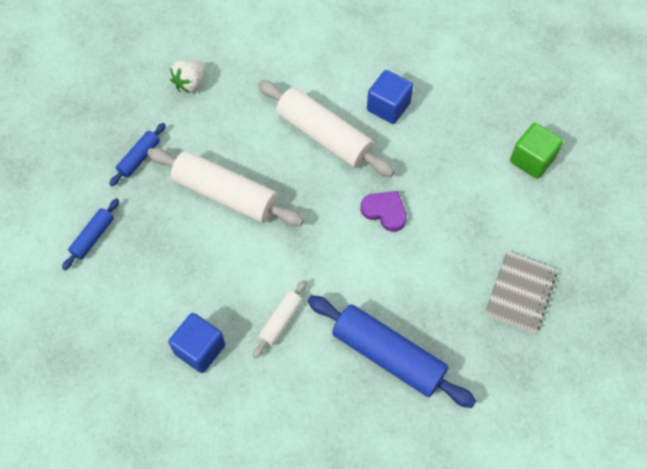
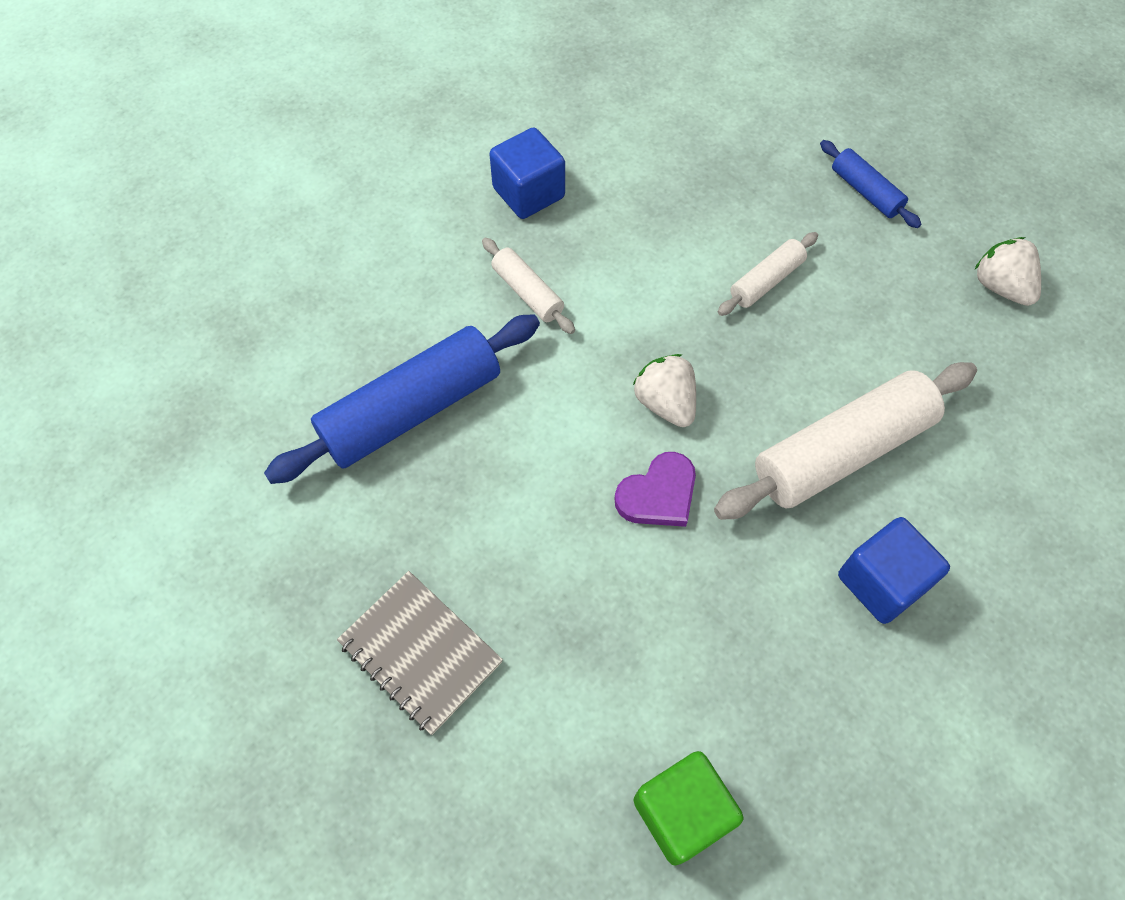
camera: 110 degrees right, 0 degrees up
(93, 237) = (745, 117): blue rolling pin -> none
(225, 194) = (766, 281): white rolling pin -> white rolling pin, size x0.50
(328, 223) = (665, 403): none -> white strawberry

